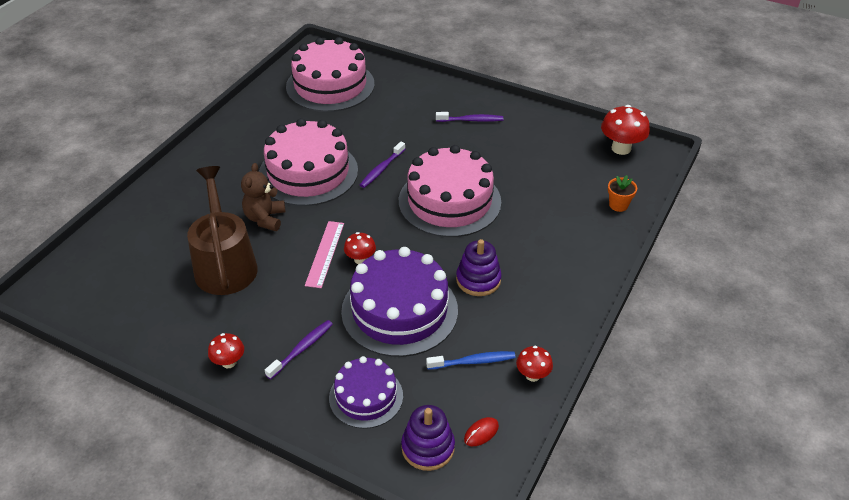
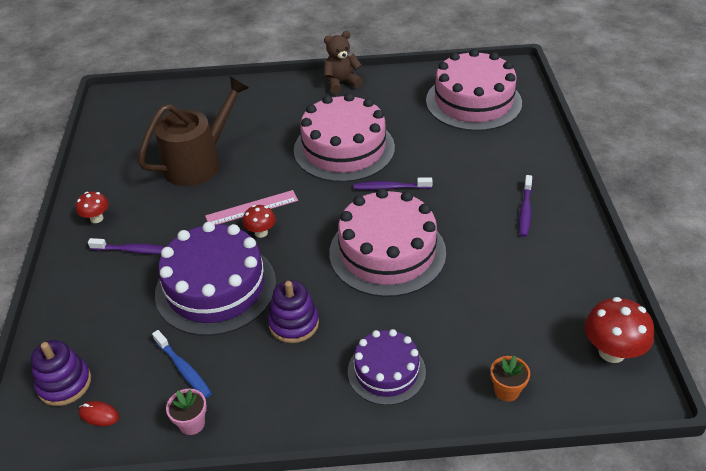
camera: 60 degrees right, 0 degrees up
(265, 219) = (266, 155): brown teddy bear -> brown teddy bear (341, 83)
(366, 397) = (102, 315): purple cake -> purple cake (386, 371)
(471, 120) = (525, 210): purple toothbrush -> purple toothbrush turned 45 degrees clockwise
(532, 375) = (192, 423): red mushroom -> pink flower pot

